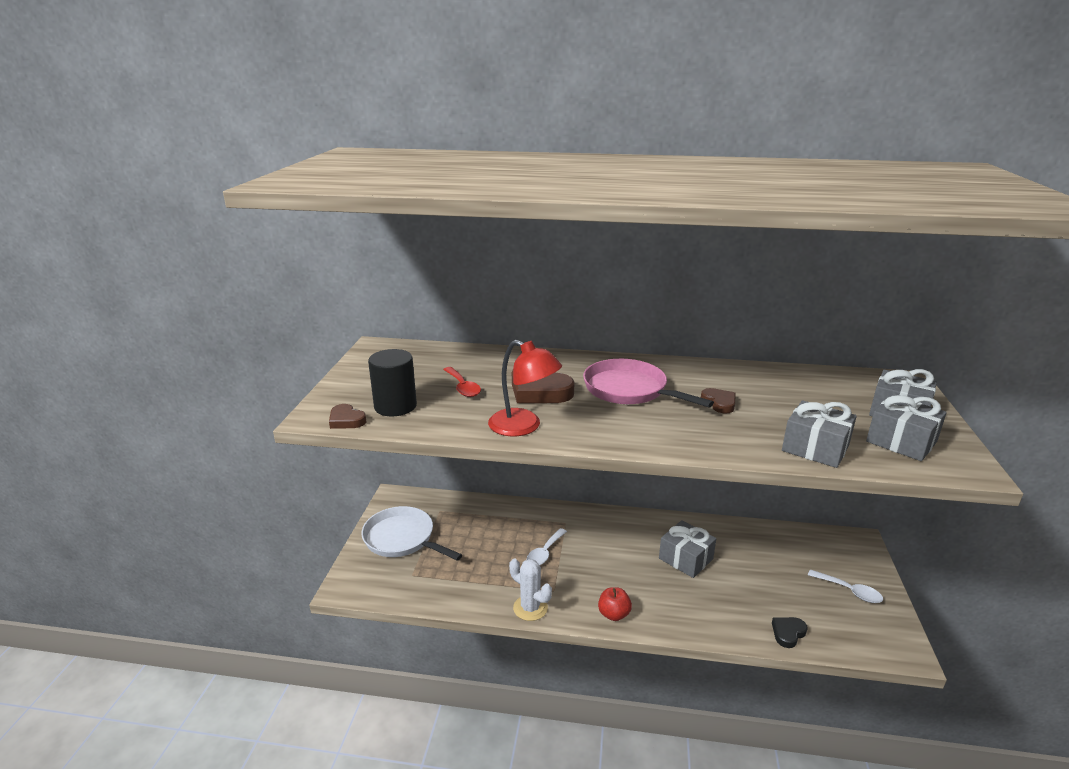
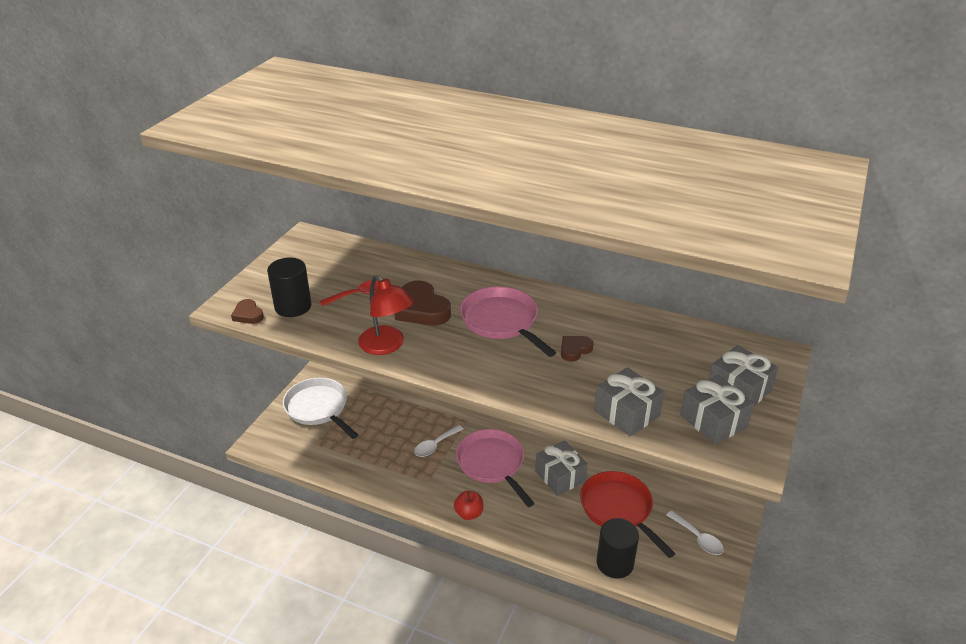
camera: 15 degrees right, 10 degrees up
(462, 387) = (358, 295): red spoon -> red spoon turned 105 degrees counterclockwise
(530, 608) = (400, 493): white cactus -> none
(612, 560) = (492, 464): none -> pink pan
(719, 403) = (575, 350): brown heart -> brown heart turned 120 degrees counterclockwise
(760, 579) = (618, 509): none -> red pan
(788, 633) = (615, 563): black heart -> black cylinder

